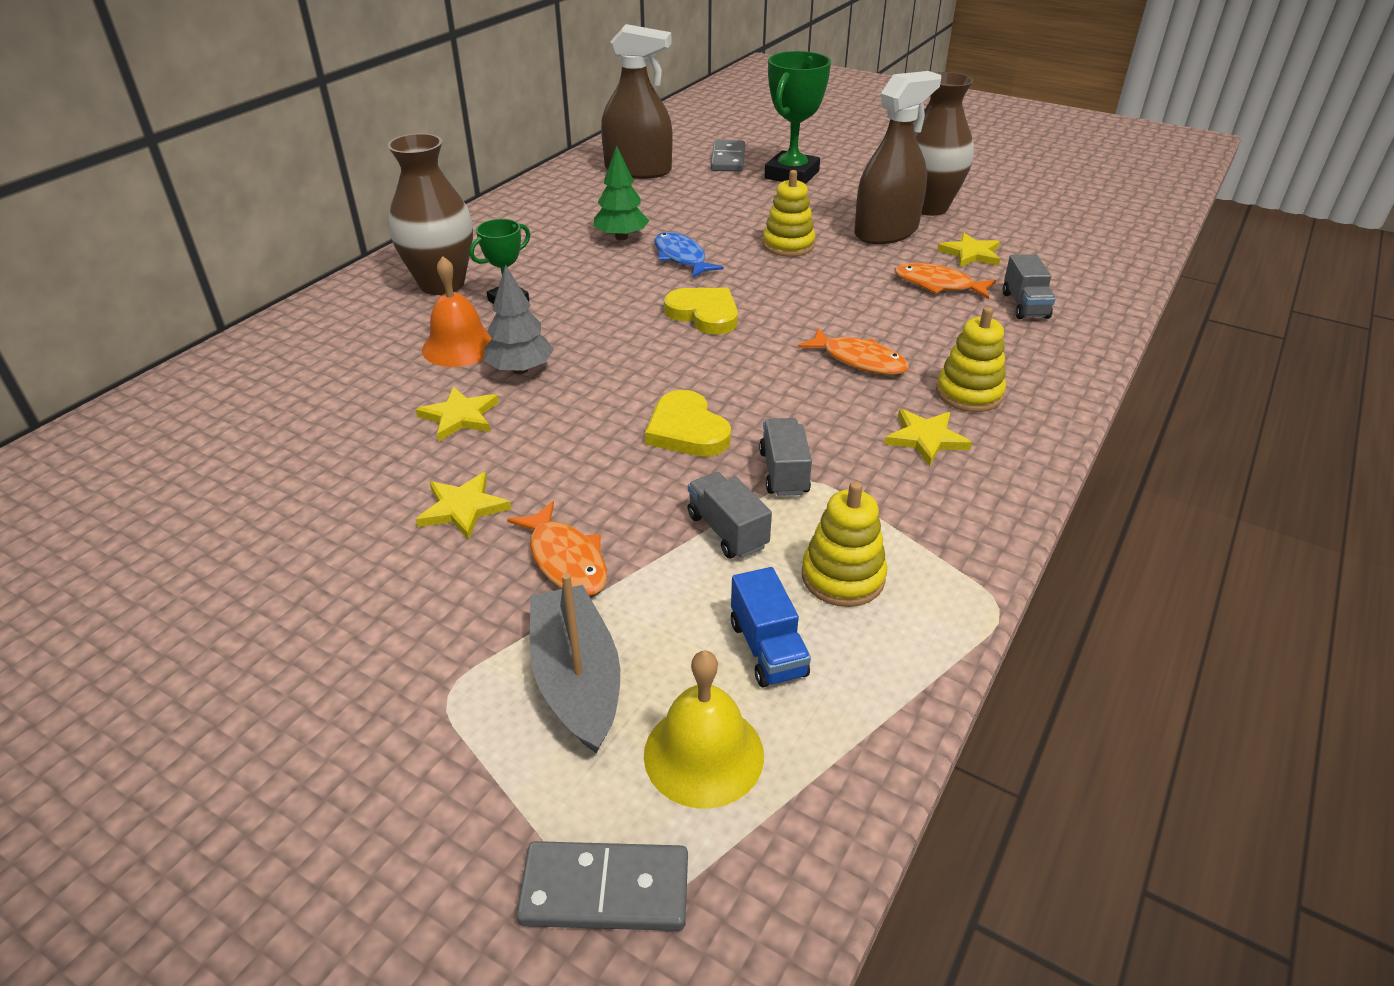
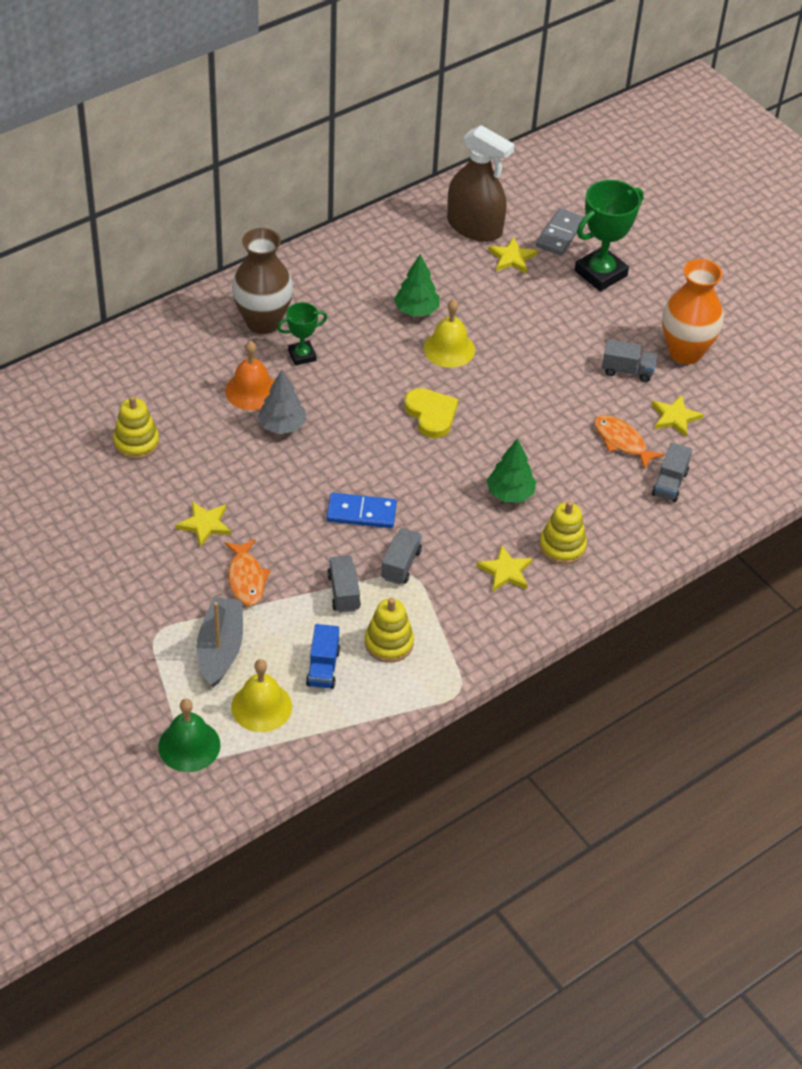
camera: 20 degrees right, 10 degrees up
(460, 416) = (229, 454): yellow star -> yellow star (512, 258)
(605, 890) = (189, 745): grey domino -> green bell
(681, 257) = (449, 349): blue fish -> yellow bell
(687, 430) = (361, 513): yellow heart -> blue domino
(788, 245) = (539, 361): yellow stacking toy -> yellow stacking toy (136, 442)
(859, 360) = (510, 493): orange fish -> green tree
(886, 232) = (627, 371): brown spray bottle -> grey truck
(928, 207) = (685, 352): brown vase -> orange vase

